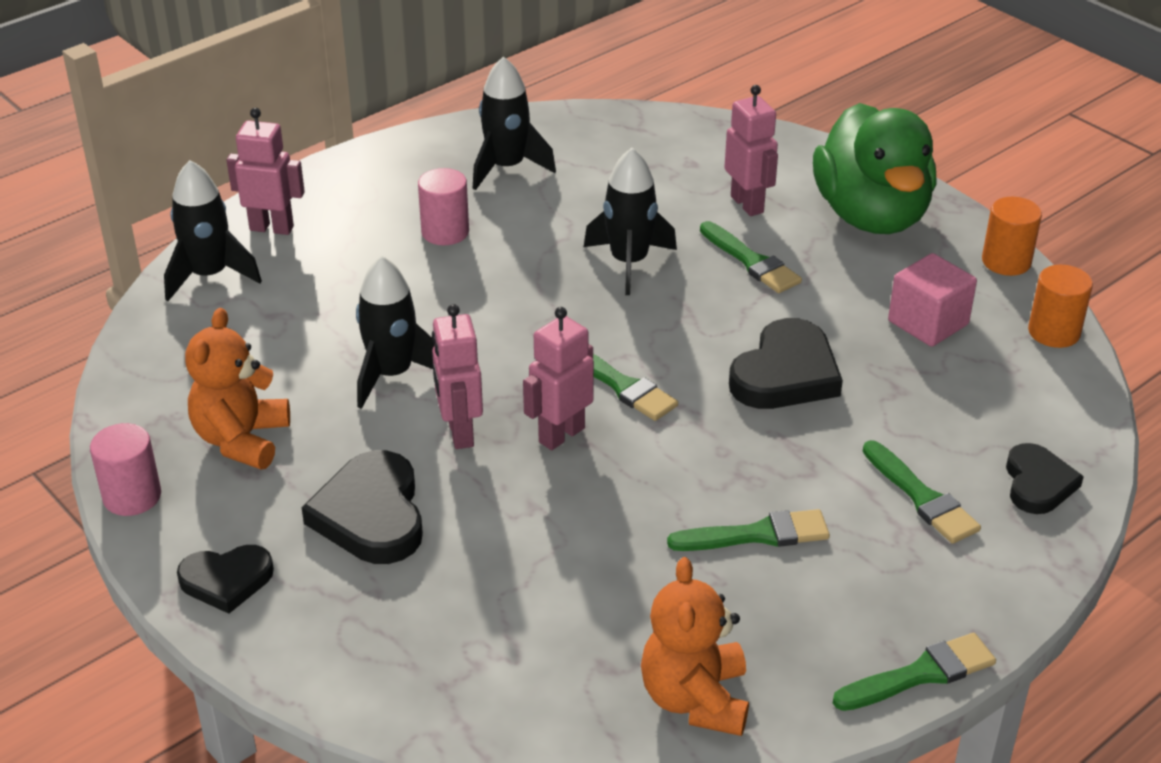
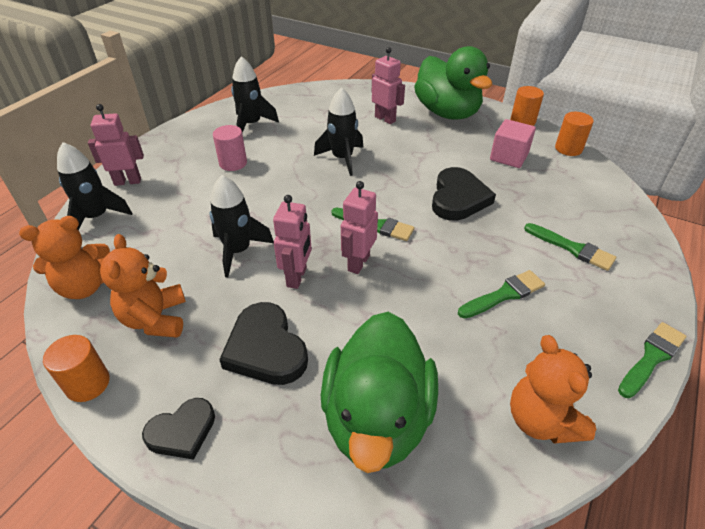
camera: 20 degrees left, 5 degrees up
(132, 496) = (88, 384): pink cylinder -> orange cylinder
(163, 373) = (84, 286): none -> orange teddy bear
(459, 433) = (297, 277): pink robot -> pink robot turned 135 degrees counterclockwise
(475, 635) = (377, 418): none -> green duck
(751, 261) = (404, 145): green brush -> none
(1038, 483) = (621, 225): black heart -> none

